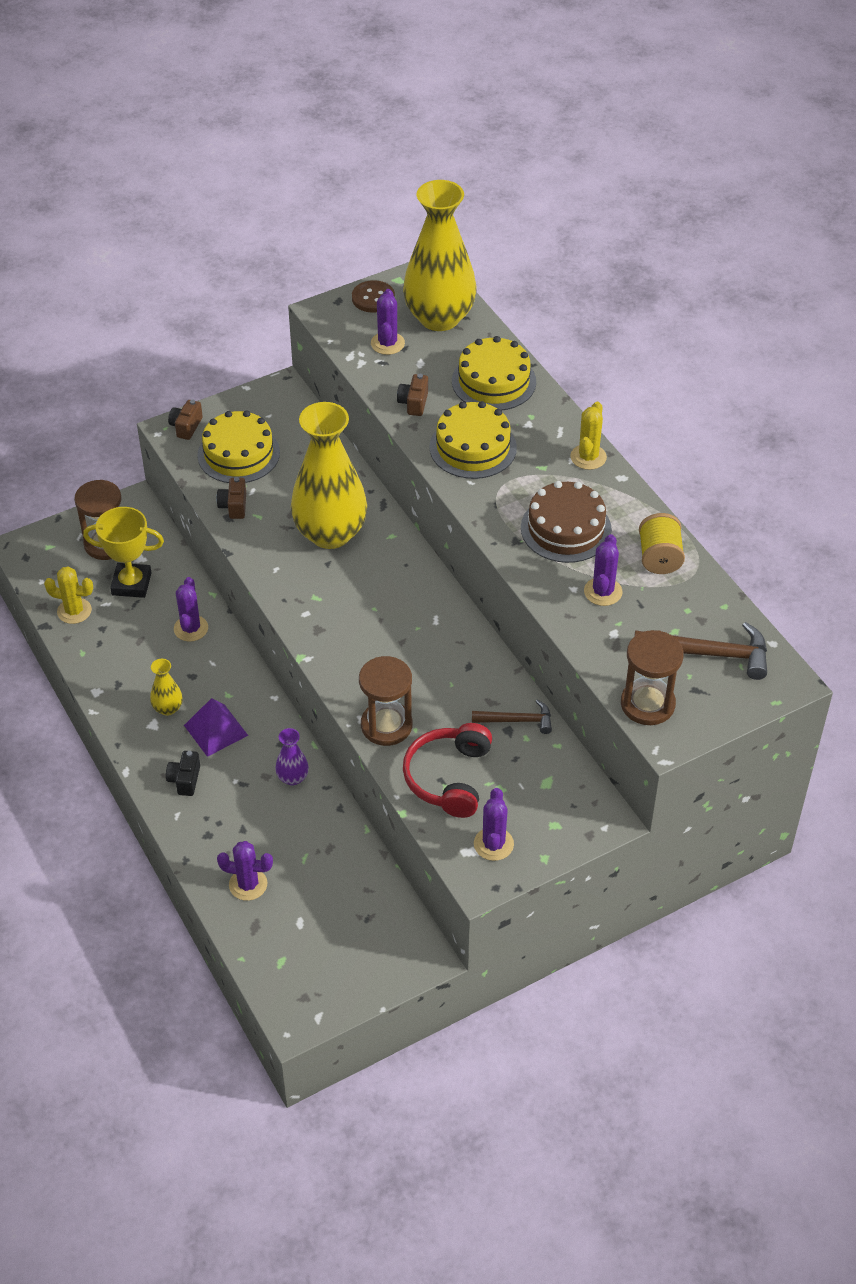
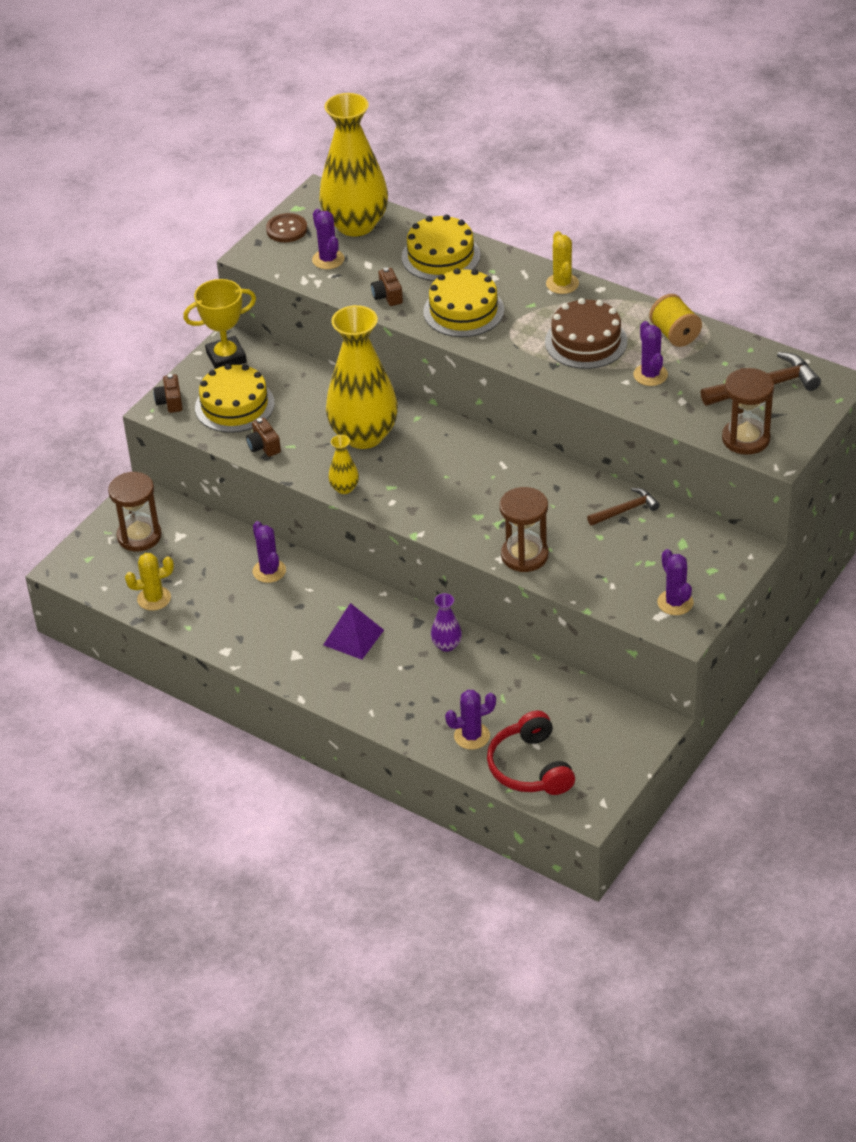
camera: 25 degrees left, 5 degrees down
(131, 584) = (188, 558): yellow trophy -> yellow trophy (226, 357)
(168, 708) = (298, 638): yellow vase -> yellow vase (344, 488)
(185, 780) = (357, 684): black camera -> none
(449, 777) = (604, 571): red headphones -> red headphones (530, 767)

